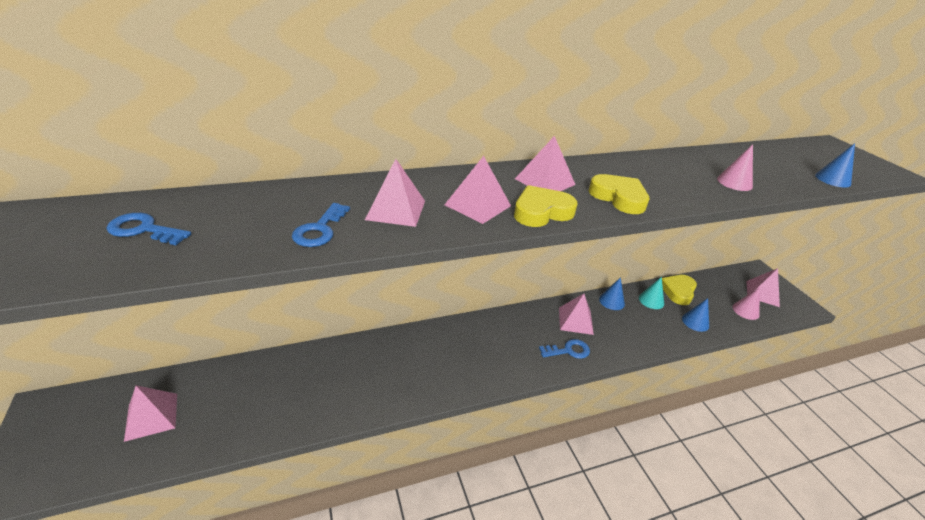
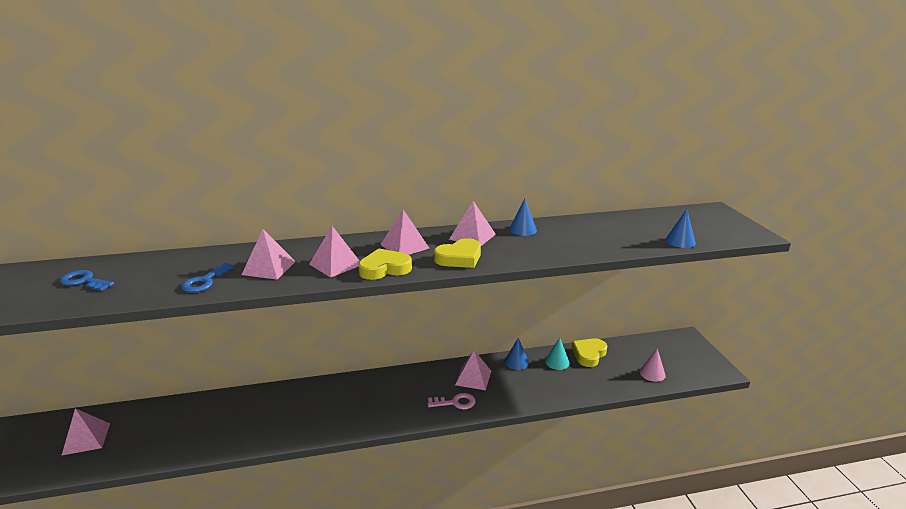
camera: 10 degrees right, 10 degrees down
(568, 350) = (455, 402): blue key -> pink key
(619, 198) = (459, 258): yellow heart -> yellow heart turned 90 degrees clockwise
(695, 322) = (593, 382): blue cone -> blue cone (522, 229)
(734, 182) = (578, 245): pink cone -> none
(762, 293) = (679, 358): pink pyramid -> pink pyramid (472, 236)

